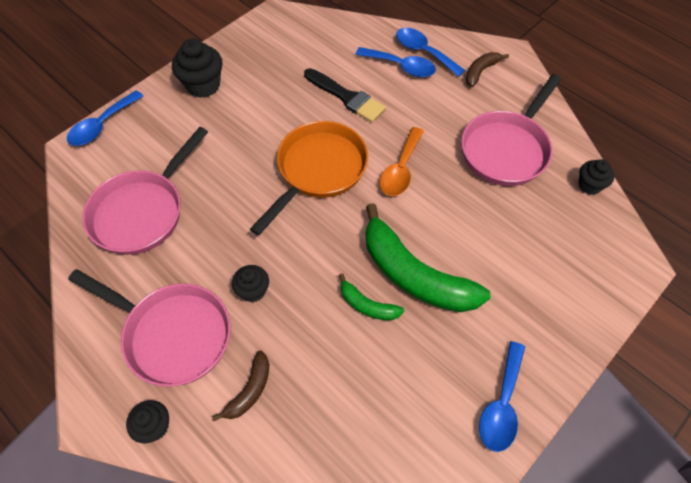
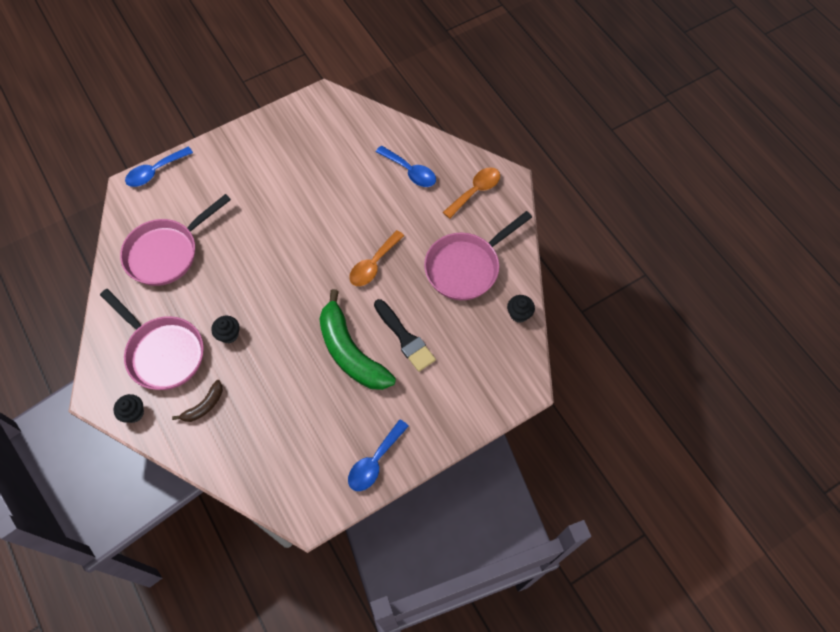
camera: 15 degrees right, 5 degrees up
(203, 85) = (243, 153): black cupcake -> none
(318, 170) = (309, 250): orange pan -> none
(346, 97) = (354, 190): black brush -> black brush (405, 338)
(367, 305) = (307, 366): green banana -> none
(424, 52) = (435, 161): blue spoon -> none
(480, 71) = (475, 191): brown banana -> orange spoon

